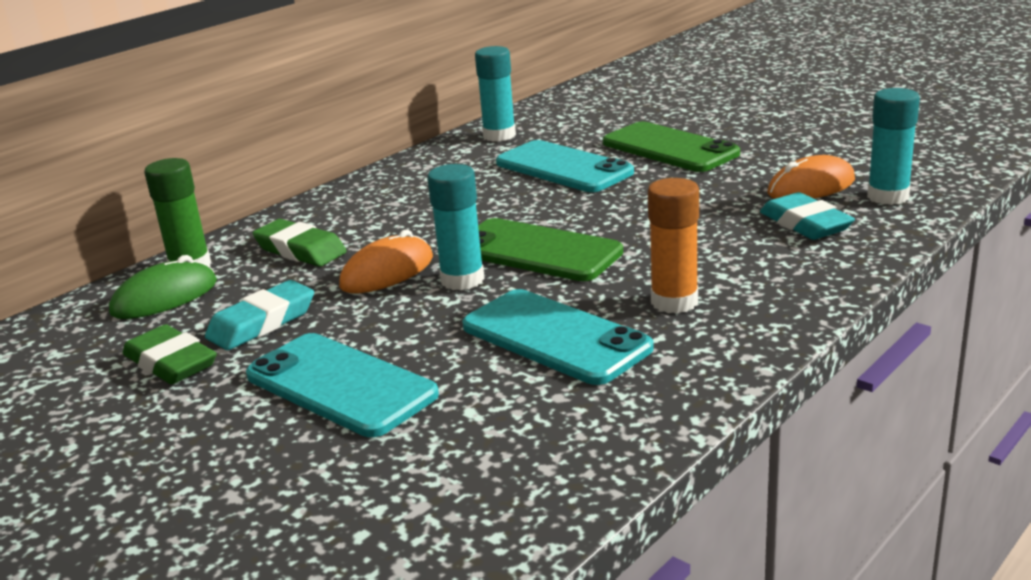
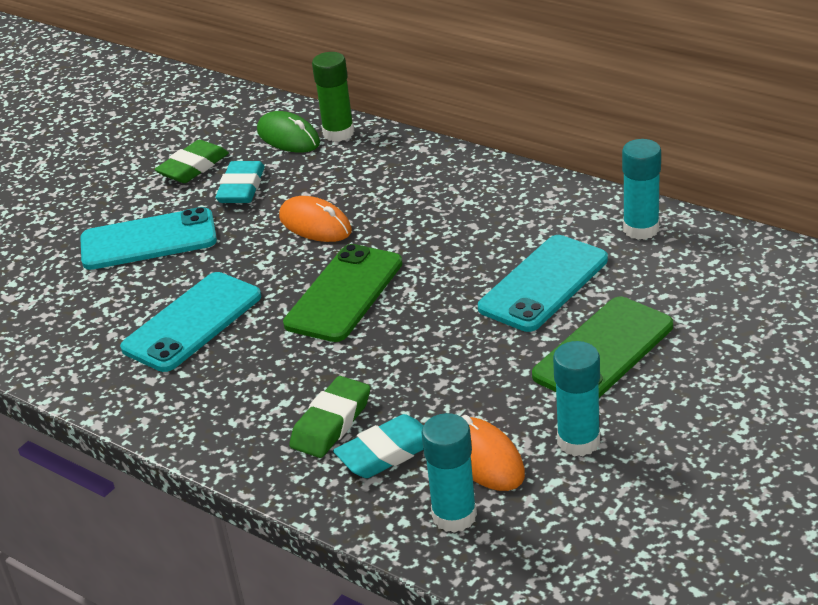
camera: 85 degrees right, 10 degrees up
(262, 323) = (241, 188): turquoise eraser -> turquoise eraser turned 60 degrees clockwise
(300, 250) = (362, 174): green eraser -> green eraser (331, 423)
(340, 385) = (148, 240): turquoise phone -> turquoise phone turned 45 degrees clockwise
(462, 280) = (295, 263): turquoise glue stick -> turquoise glue stick (578, 441)
(674, 302) = (238, 377): orange glue stick -> none

